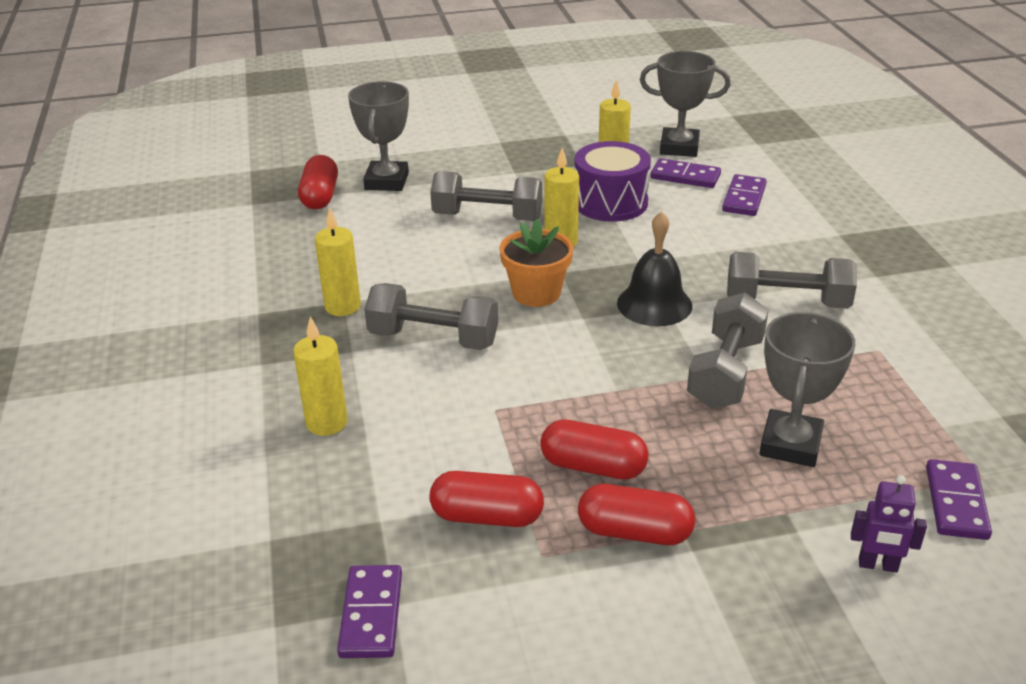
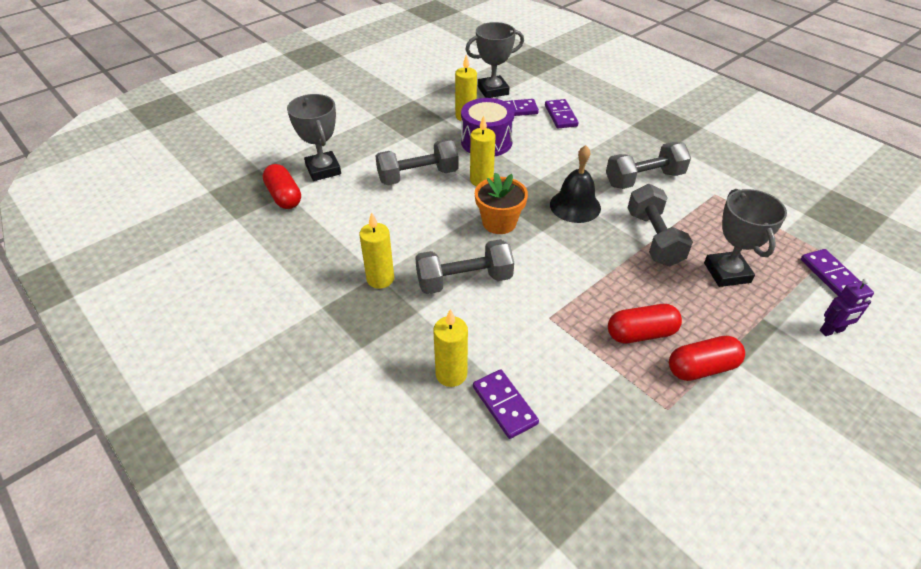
camera: 30 degrees left, 10 degrees up
(371, 614) = (609, 505): purple domino -> purple domino (504, 405)
(487, 516) = (613, 397): red capsule -> none

